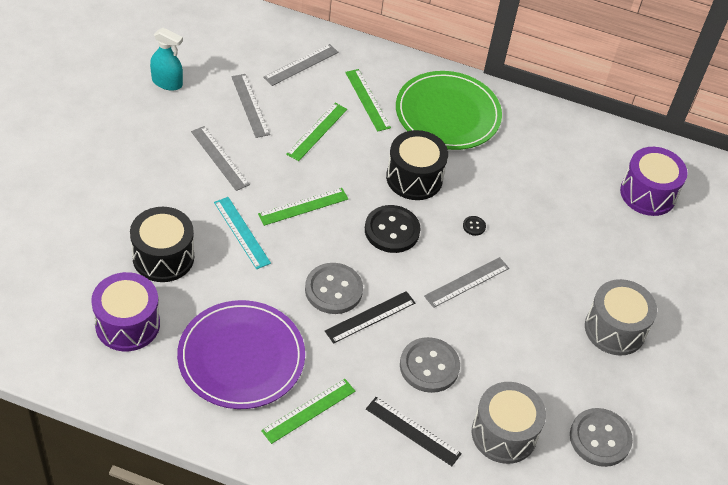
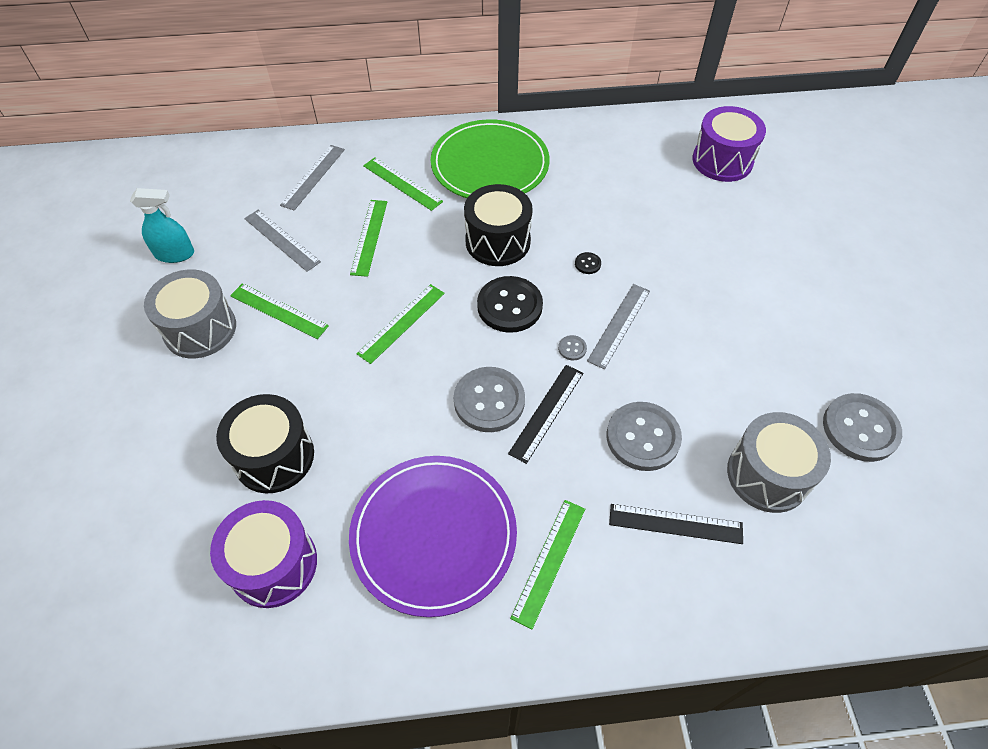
camera: 20 degrees left, 5 degrees up
(219, 158) = (278, 311): grey ruler -> green ruler
(242, 232) = (350, 383): turquoise ruler -> none
(419, 282) = (572, 348): none -> grey button
(614, 329) = (789, 305): grey drum -> grey drum (200, 329)

